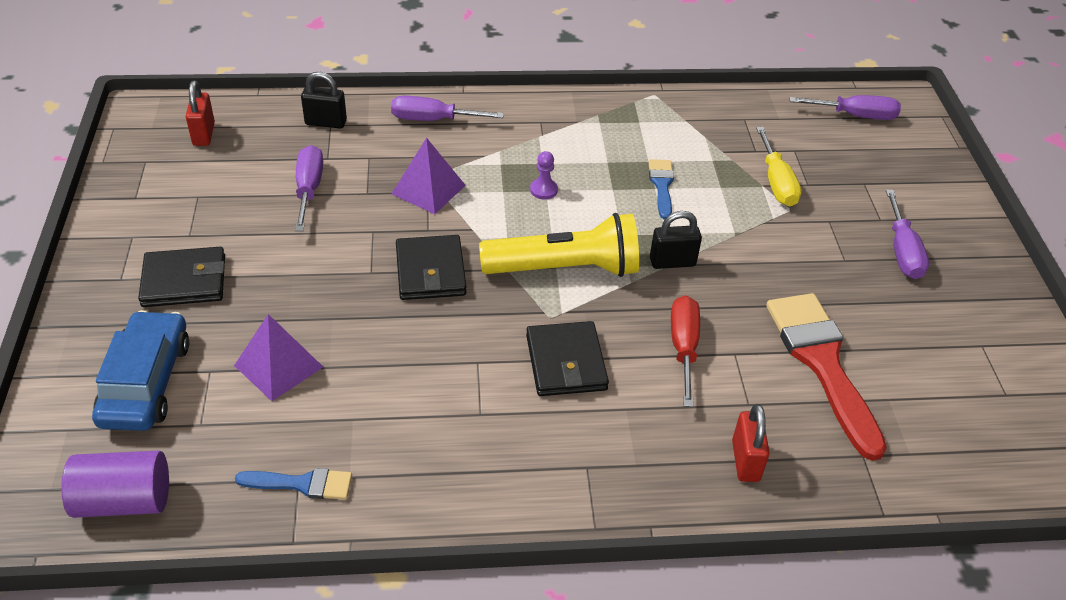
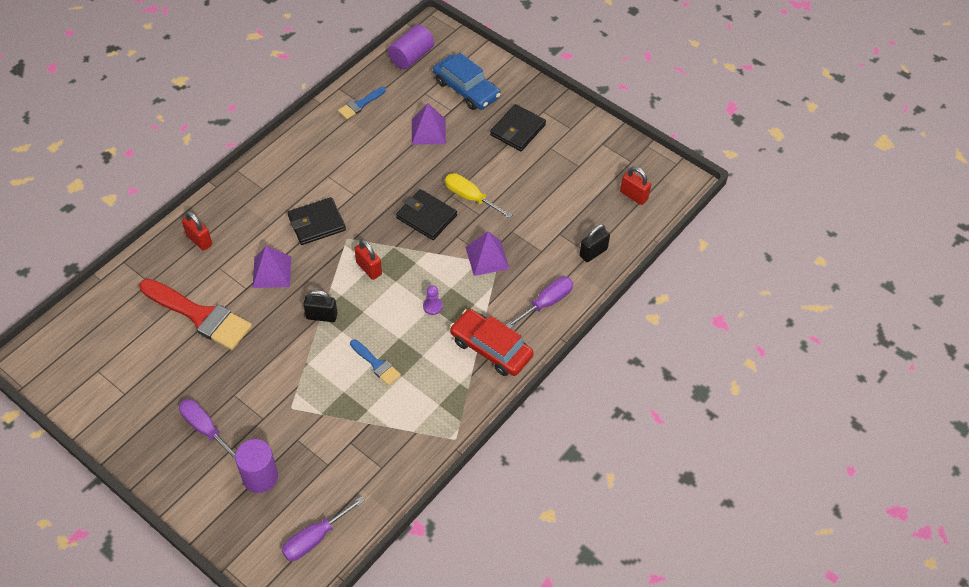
camera: 135 degrees right, 10 degrees up
(309, 189) = (539, 210): purple screwdriver -> none
(535, 125) = (491, 348): none -> red car
(564, 269) = (369, 268): yellow flashlight -> red padlock
(566, 362) = (316, 223): black wallet -> black wallet turned 60 degrees counterclockwise
(672, 262) = (321, 316): black padlock -> black padlock turned 60 degrees clockwise
(683, 348) = (272, 272): red screwdriver -> purple pyramid
(776, 182) = (316, 424): yellow screwdriver -> yellow screwdriver (470, 197)
(872, 181) = (260, 477): none -> purple cylinder

